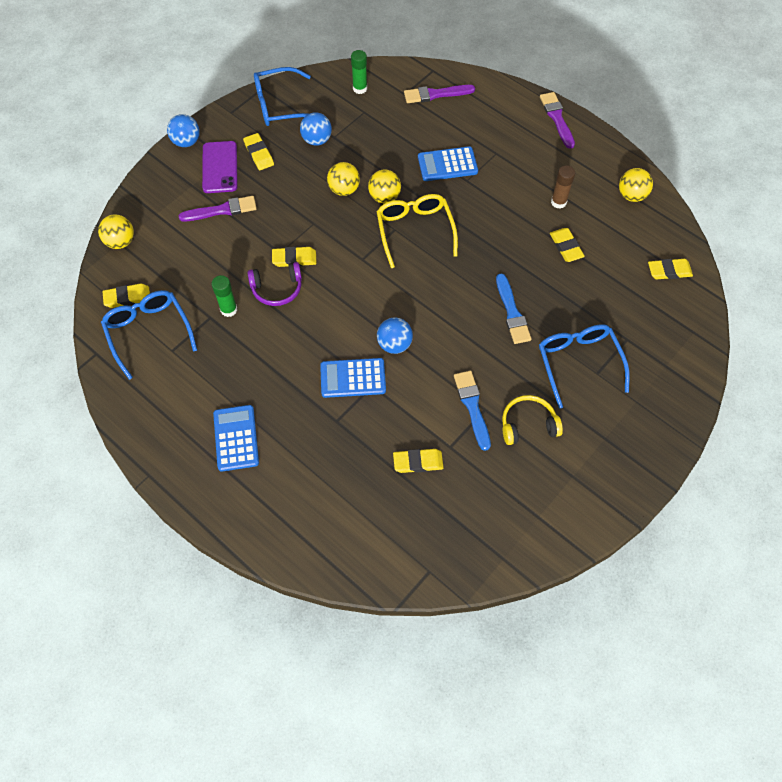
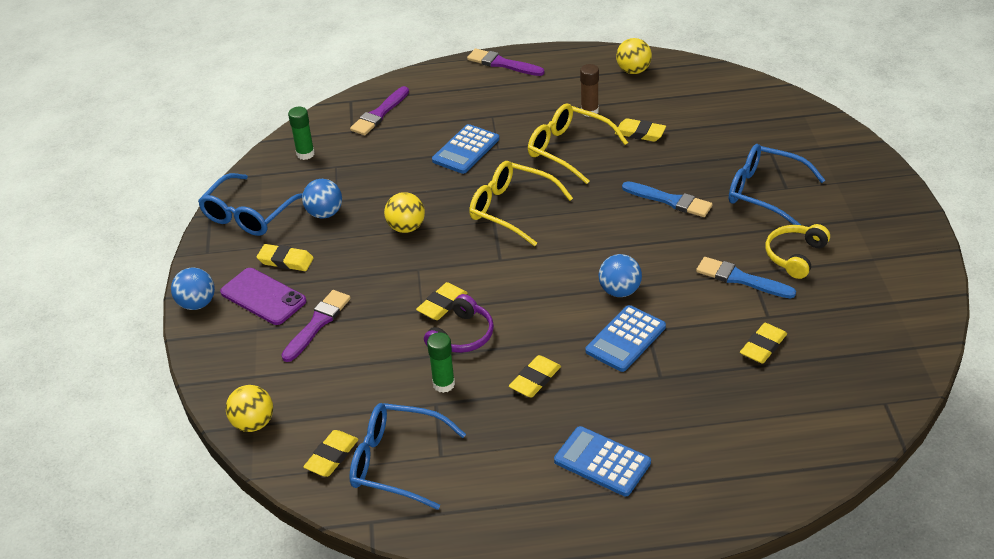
camera: 45 degrees left, 20 degrees down
(384, 197) = (449, 207): yellow ball -> none
(505, 219) = (569, 150): none -> yellow glasses
(669, 271) = (731, 94): yellow eraser -> yellow eraser (535, 379)

